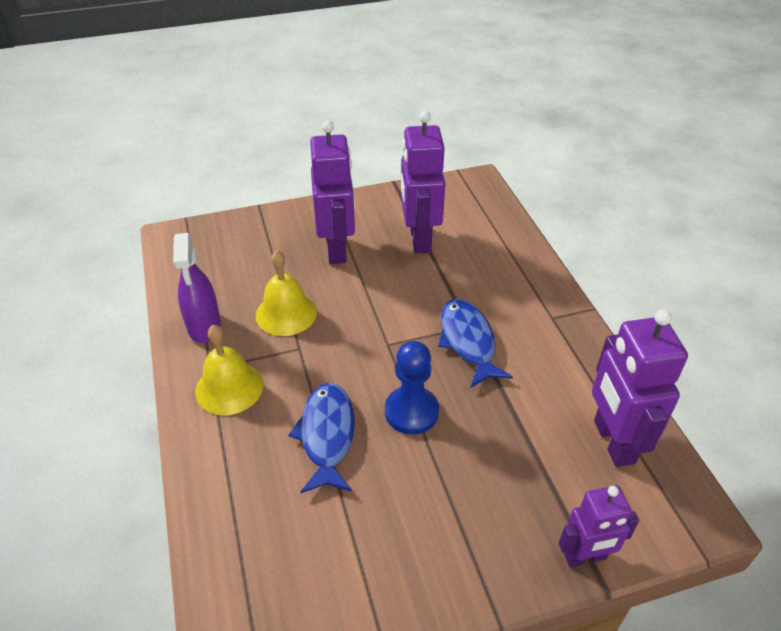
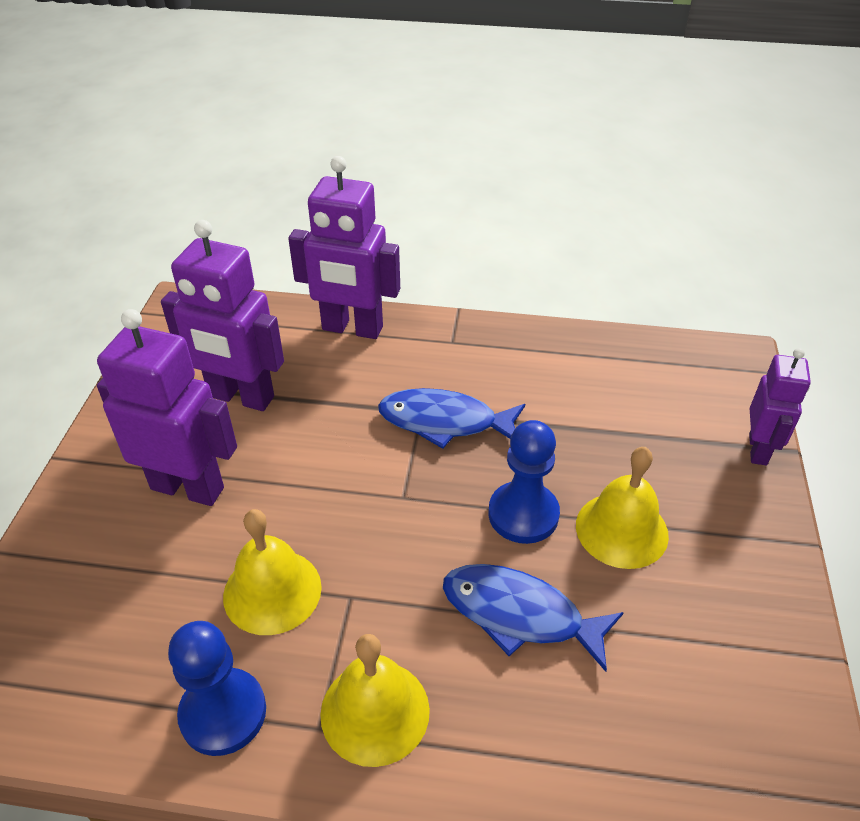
camera: 65 degrees left, 0 degrees up
(204, 326) = (223, 713): purple spray bottle -> blue pawn
(432, 475) = (621, 530): none -> yellow bell
(613, 442) = (635, 372): purple robot -> purple robot (352, 329)

